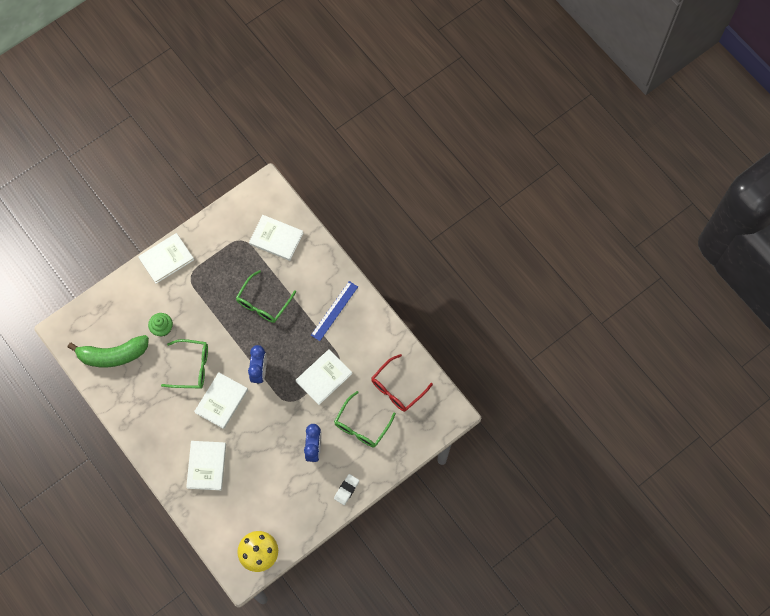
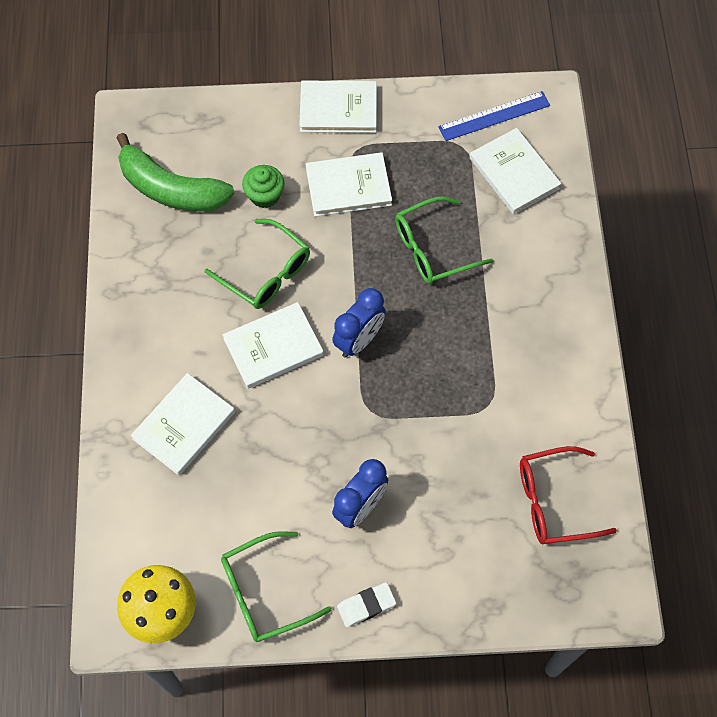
camera: 35 degrees right, 5 degrees down
(324, 377) = (449, 411): white book -> white book (348, 187)
(334, 311) = (532, 325): blue ruler -> blue ruler (494, 116)
(361, 425) = (458, 522): green glasses -> green glasses (264, 592)

